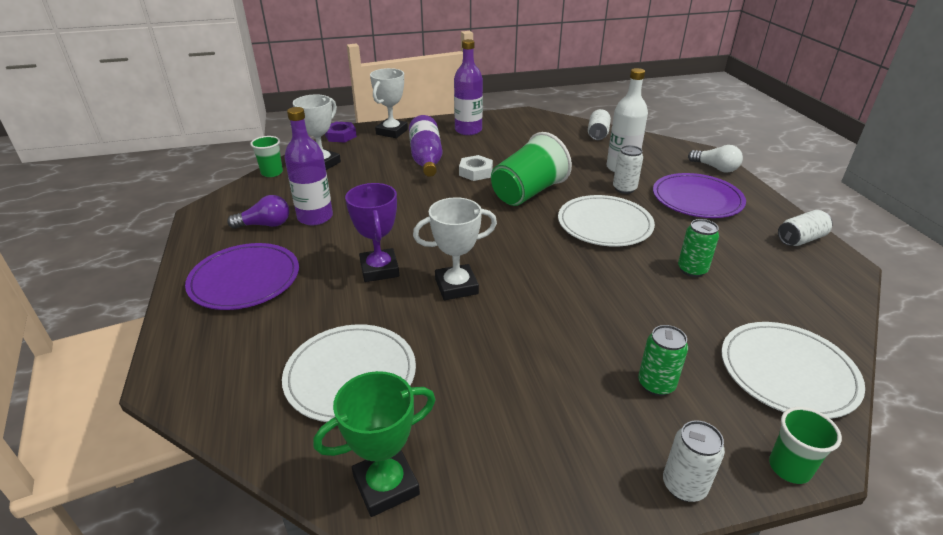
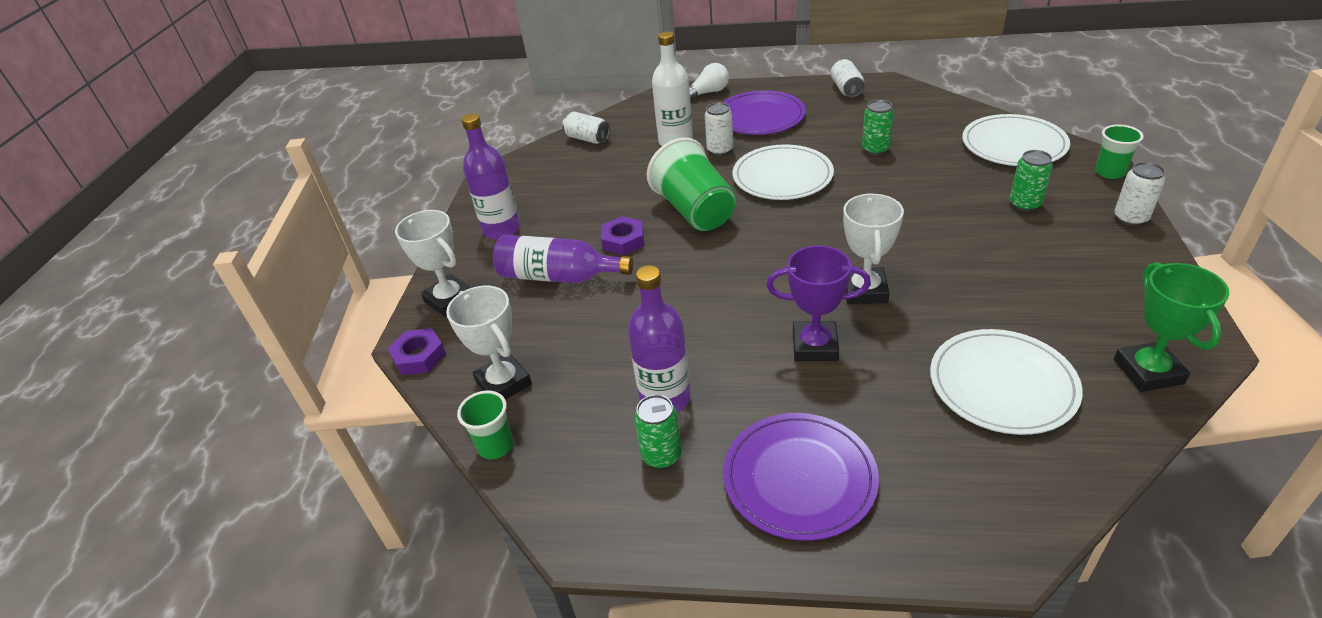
camera: 65 degrees left, 5 degrees up
(265, 225) = (661, 455): purple light bulb -> green can
(475, 172) = (623, 240): white nut -> purple nut

